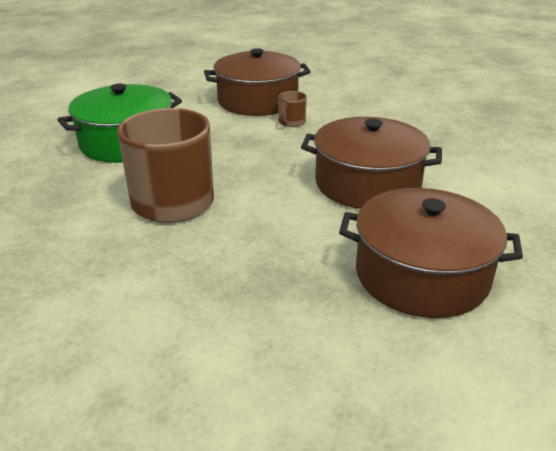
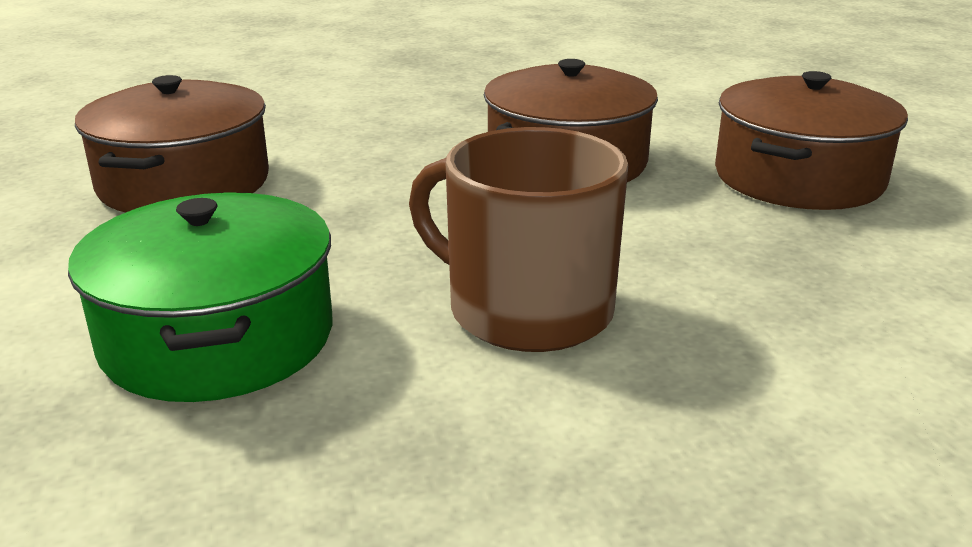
camera: 70 degrees left, 5 degrees down
(291, 122) = (313, 172): brown mug -> none

